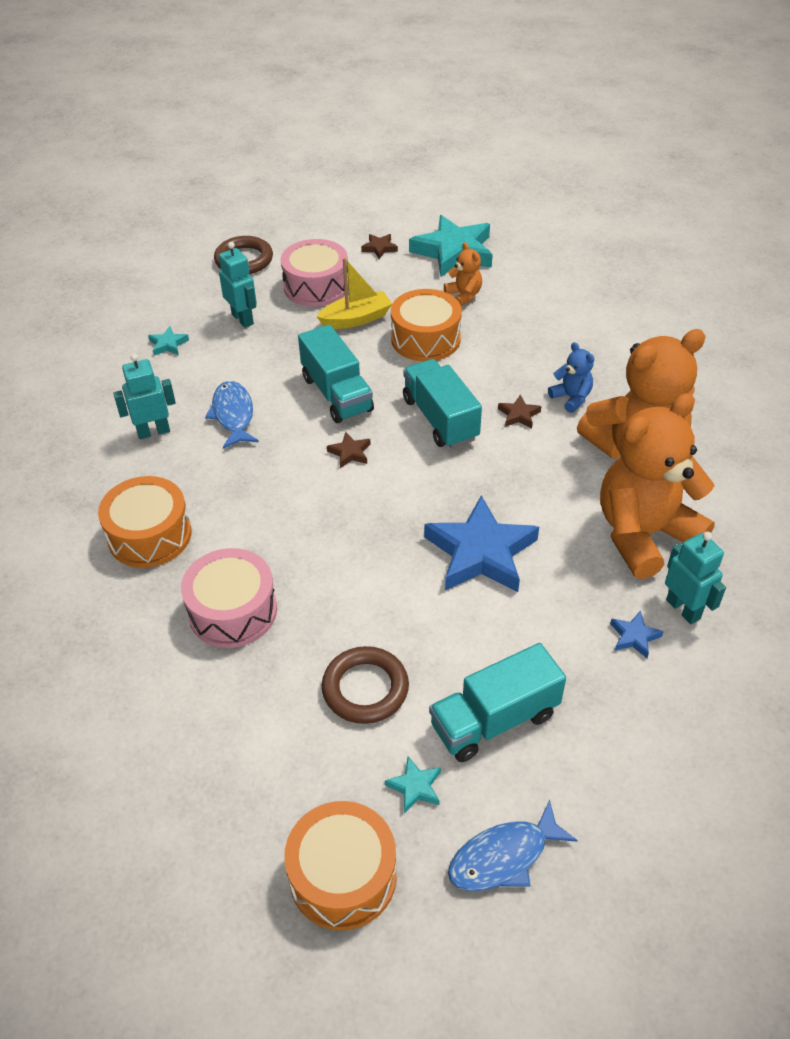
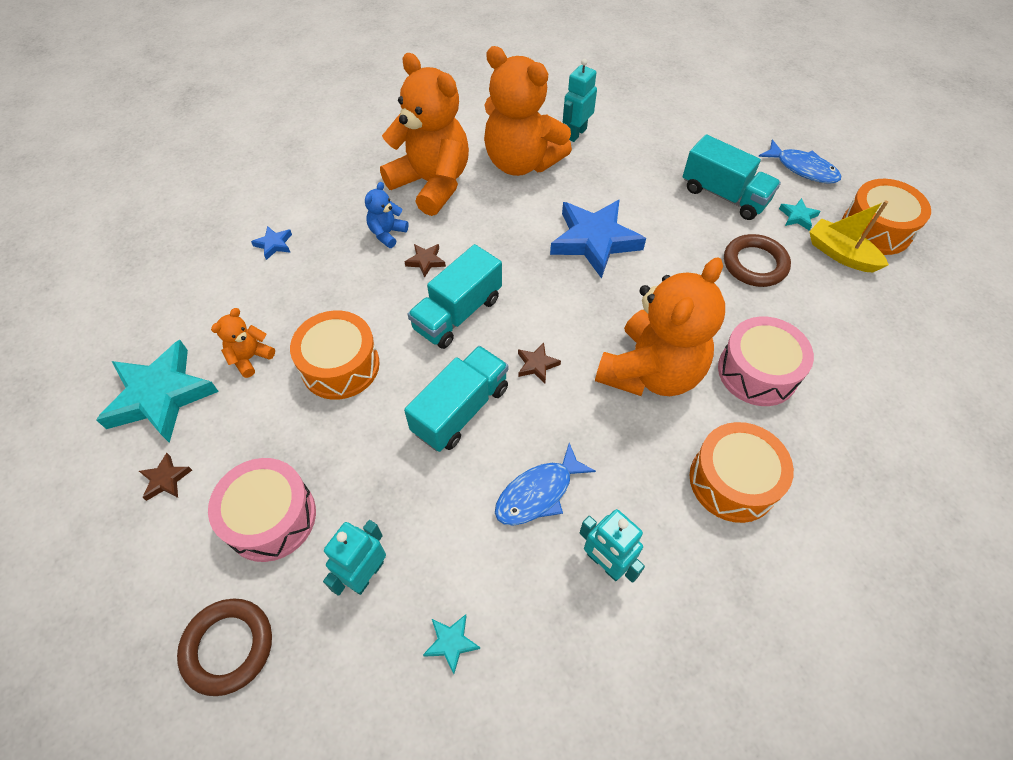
camera: 115 degrees left, 10 degrees up
(289, 528) = (650, 372): none -> orange teddy bear
(356, 319) = (325, 444): yellow boat -> yellow boat (840, 254)
(634, 637) = (614, 150): blue star -> blue star (274, 244)

